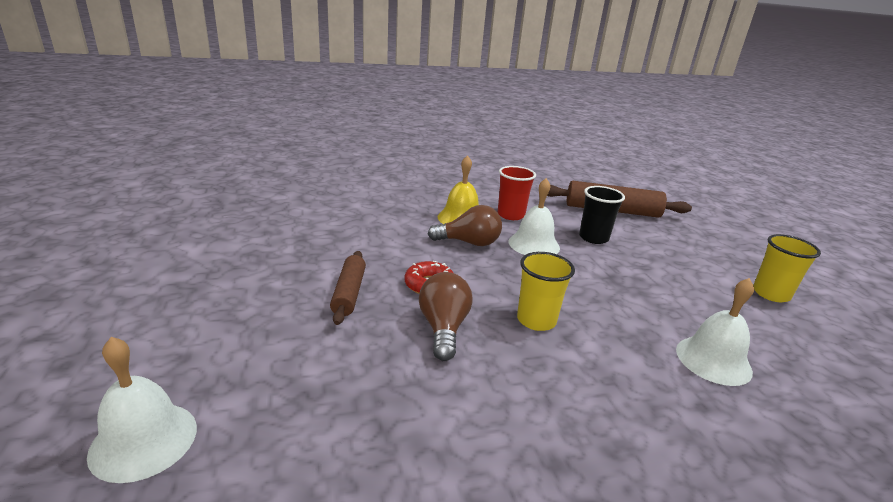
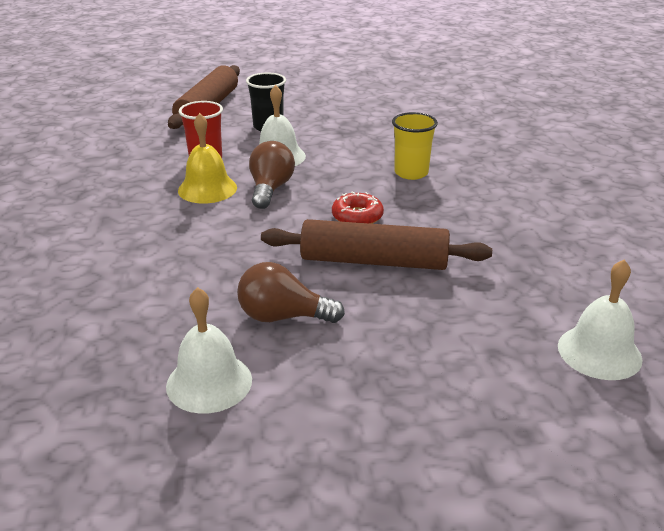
camera: 80 degrees left, 5 degrees up
(349, 293) = (374, 261): brown rolling pin -> brown rolling pin, size x1.68
(443, 328) = (427, 214): brown light bulb -> brown light bulb (283, 317)
(713, 360) = (450, 121): white bell -> white bell (209, 382)
(771, 294) = (367, 83): yellow cup -> none

